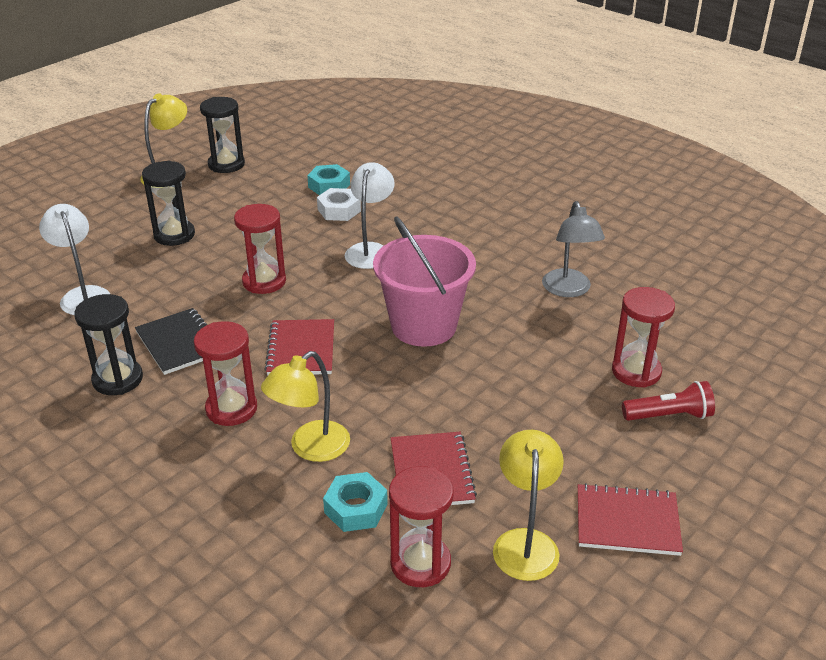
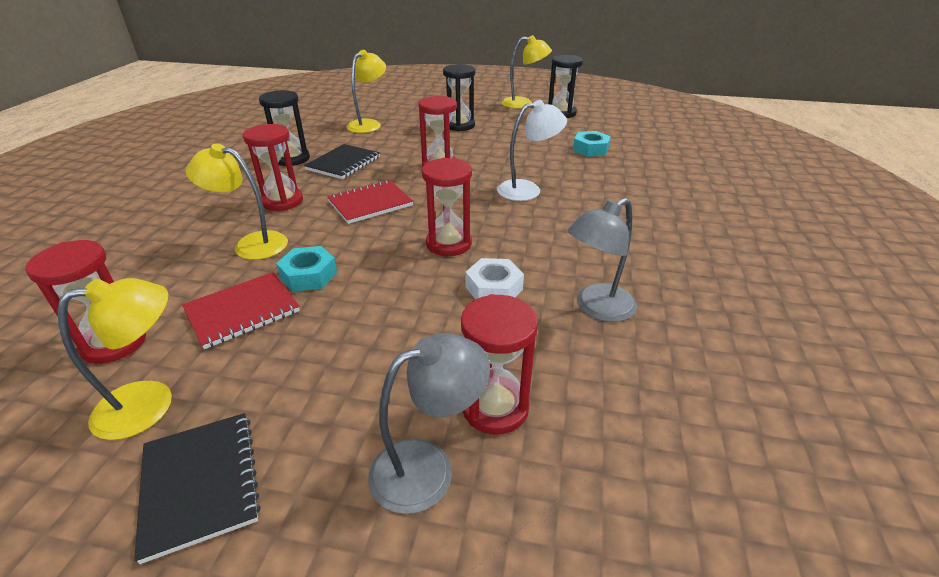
camera: 60 degrees right, 0 degrees up
(83, 295) = (369, 124): white lamp -> yellow lamp
(339, 210) = (564, 162): white nut -> white nut (494, 288)
(356, 508) = (182, 287): turquoise nut -> turquoise nut (308, 275)
(423, 326) = (449, 244): pink bucket -> red hourglass
(627, 522) = (200, 483): red notebook -> black notebook
(669, 415) = (428, 467): red flashlight -> grey lamp

